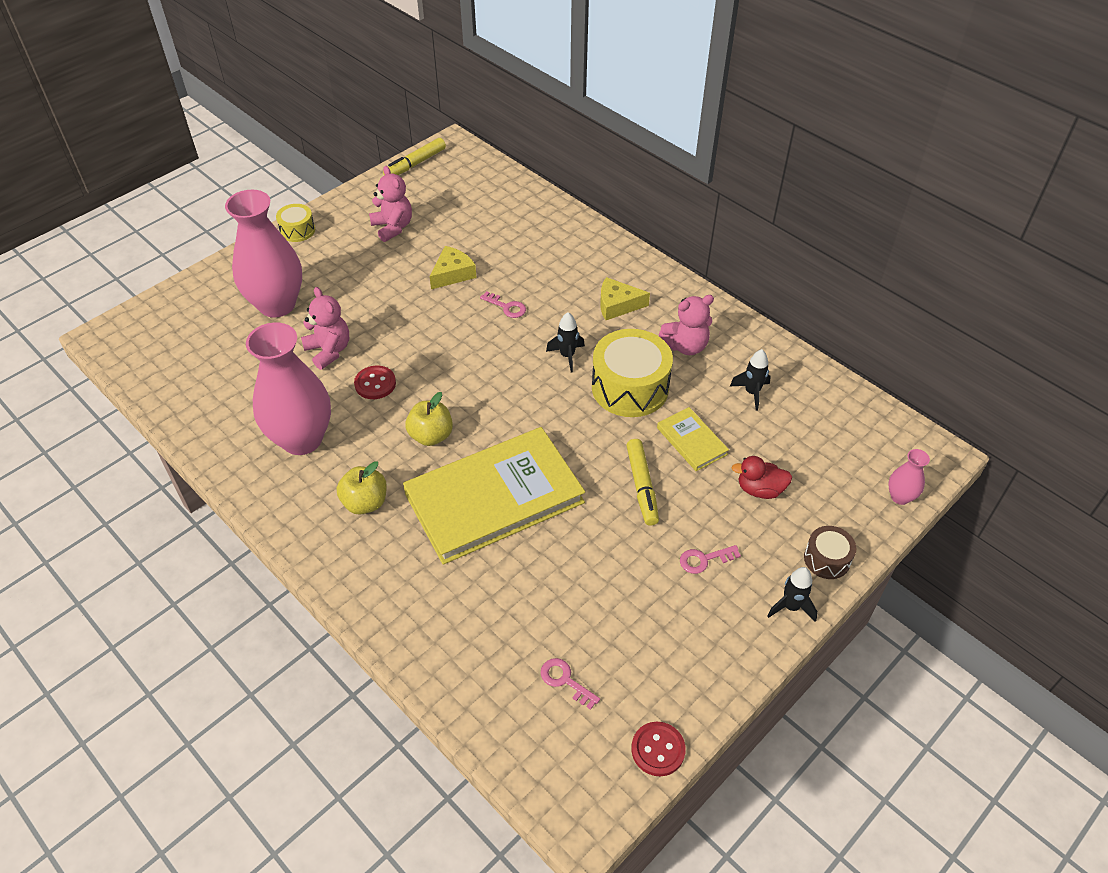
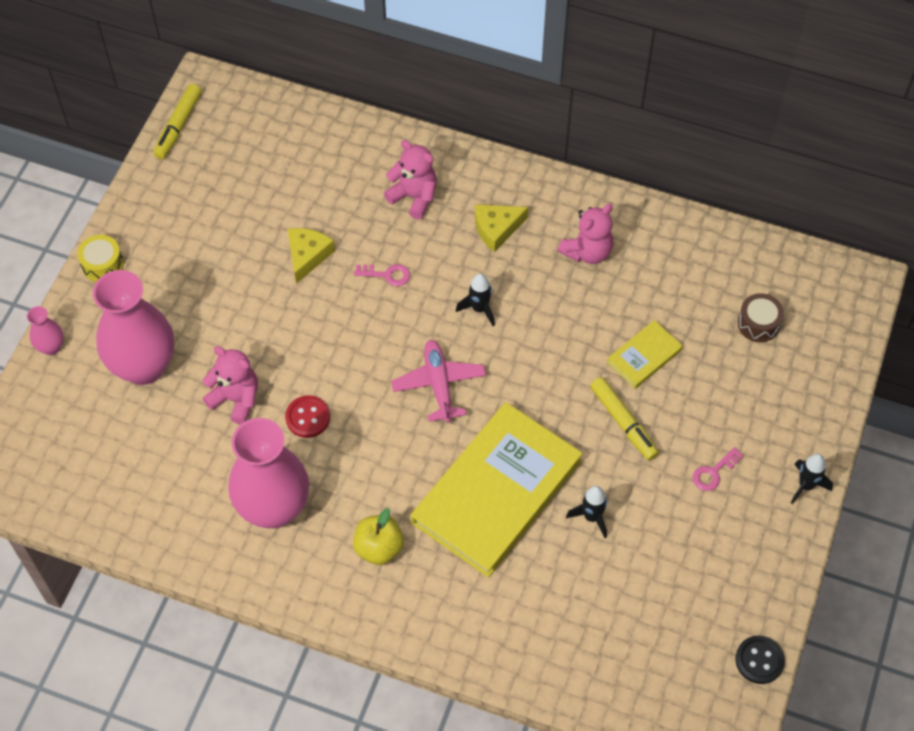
camera: 25 degrees left, 10 degrees up
(393, 227) = (206, 221): pink teddy bear -> pink teddy bear (414, 197)
(431, 436) = (398, 452): yellow apple -> none
(498, 398) = (439, 384): none -> pink plane
(565, 680) = (654, 636): pink key -> none
(630, 387) = (558, 320): yellow drum -> none
(658, 749) = (759, 660): red button -> black button
(691, 441) = (644, 356): yellow book -> yellow book turned 75 degrees counterclockwise
(751, 393) = (673, 280): black rocket -> black rocket (591, 517)
(760, 489) = (728, 382): red duck -> none
(827, 559) = (815, 427): brown drum -> brown drum (758, 324)
(900, 497) = (850, 338): pink vase -> pink vase (51, 347)

